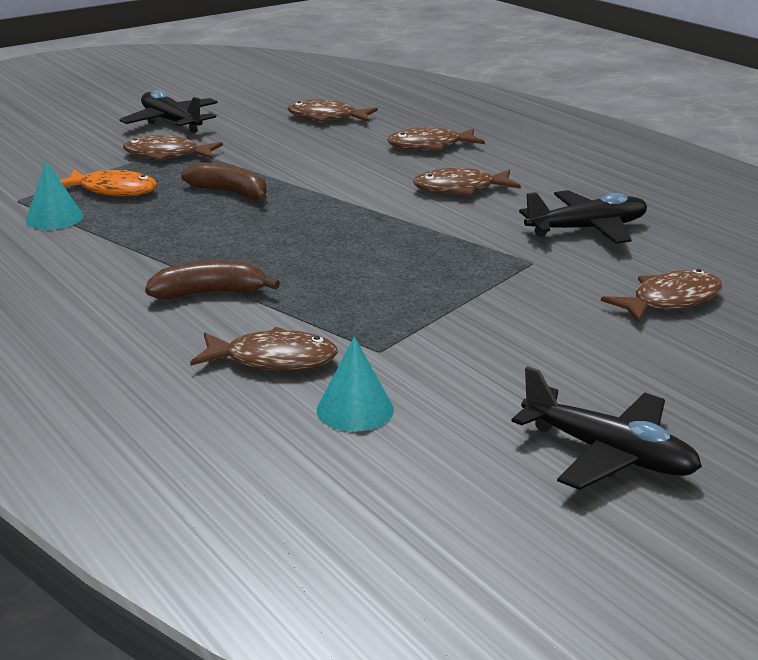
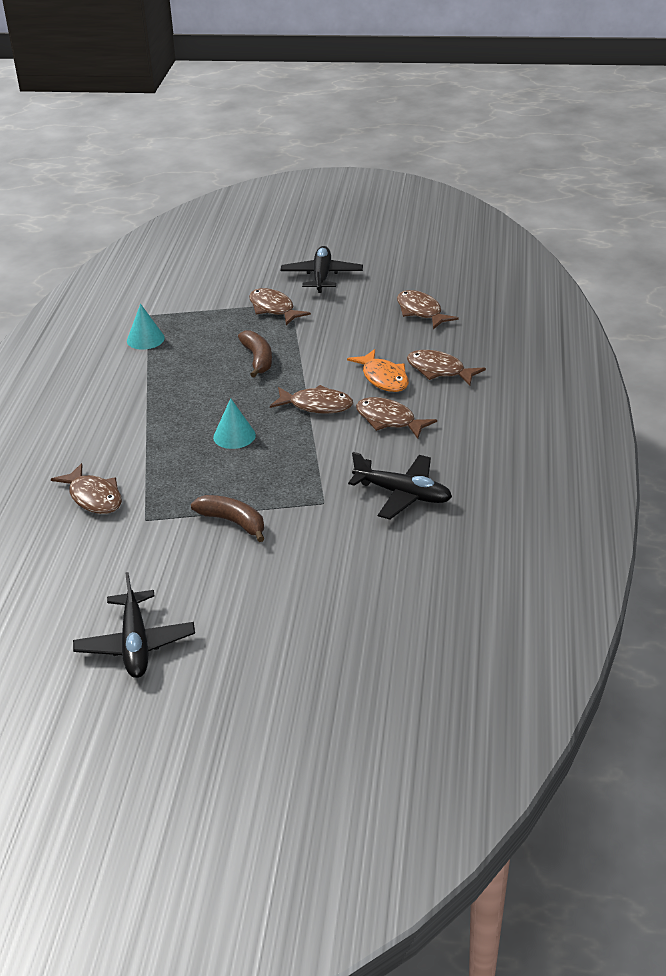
camera: 45 degrees right, 10 degrees up
(113, 190) = (203, 329): orange fish -> orange fish (383, 378)
(210, 293) = (133, 435): brown banana -> brown banana (233, 522)
(355, 410) = (79, 549): turquoise cone -> turquoise cone (234, 436)
(670, 301) = (344, 575): brown fish -> brown fish (316, 405)

